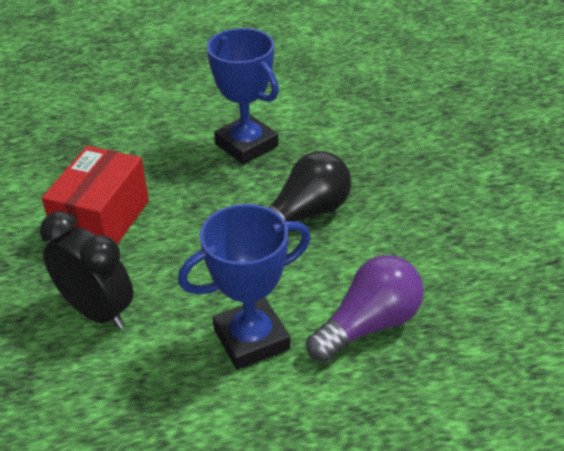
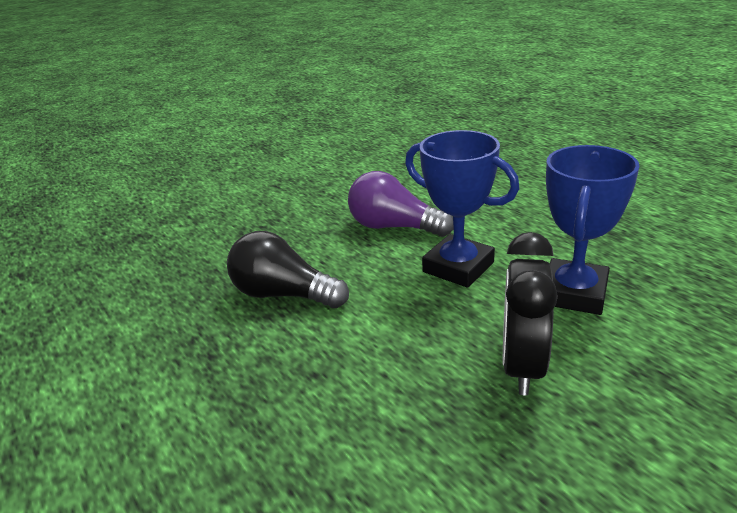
camera: 115 degrees left, 10 degrees down
(102, 221) = (392, 442): red box -> none
(246, 145) = (173, 381): blue trophy -> blue trophy (574, 293)

